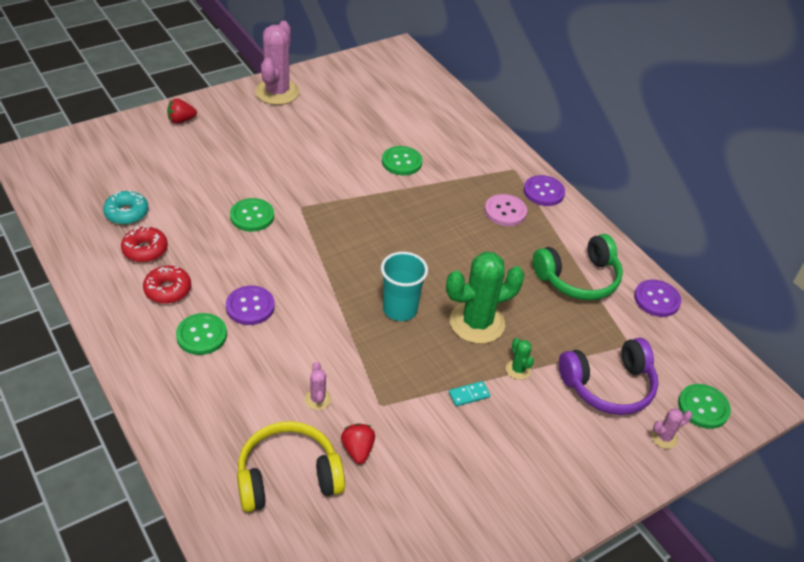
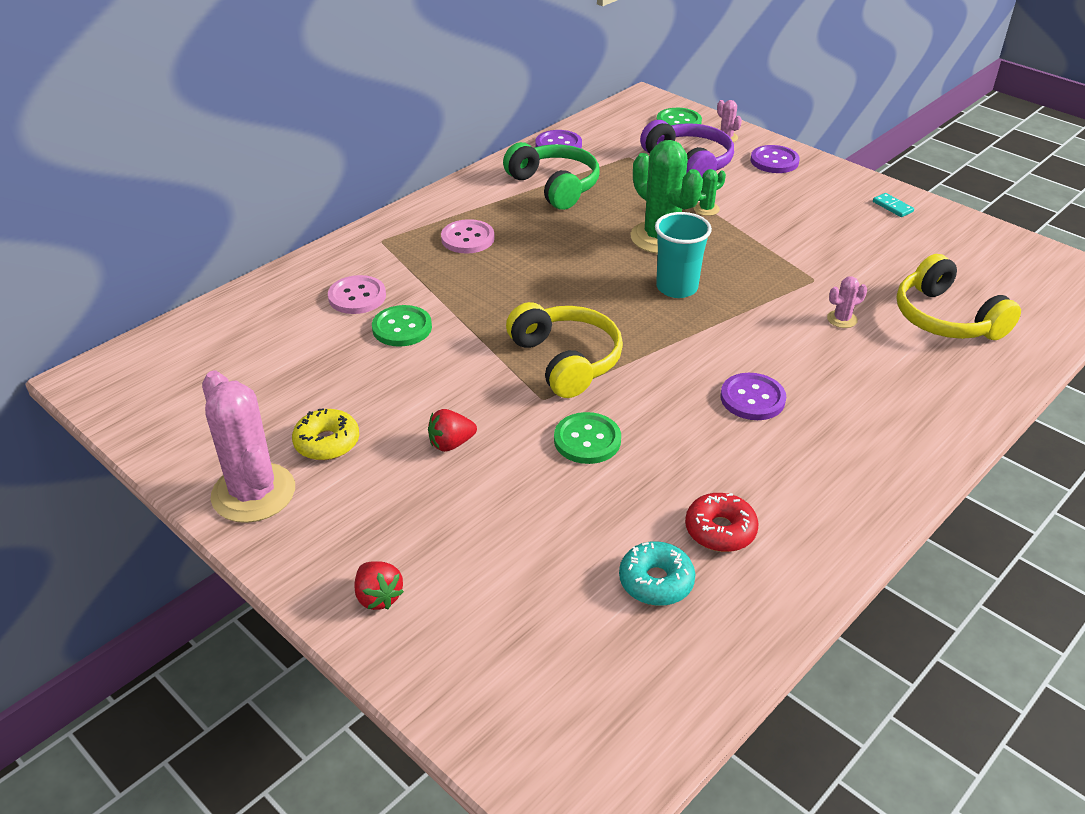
camera: 100 degrees left, 5 degrees down
(168, 290) = (777, 480): red donut -> none
(201, 335) = (826, 426): green button -> none
(277, 92) = (253, 493): pink cactus -> pink cactus turned 60 degrees clockwise
(304, 119) = (327, 442): none -> yellow donut
(334, 226) = (566, 360): none -> yellow headphones
(358, 450) = (878, 284): red strawberry -> red strawberry (451, 444)
(444, 149) = (357, 297): none -> pink button
(469, 395) = (759, 232): turquoise domino -> turquoise domino (892, 207)
(543, 192) = (417, 217): purple button -> purple button (774, 161)

